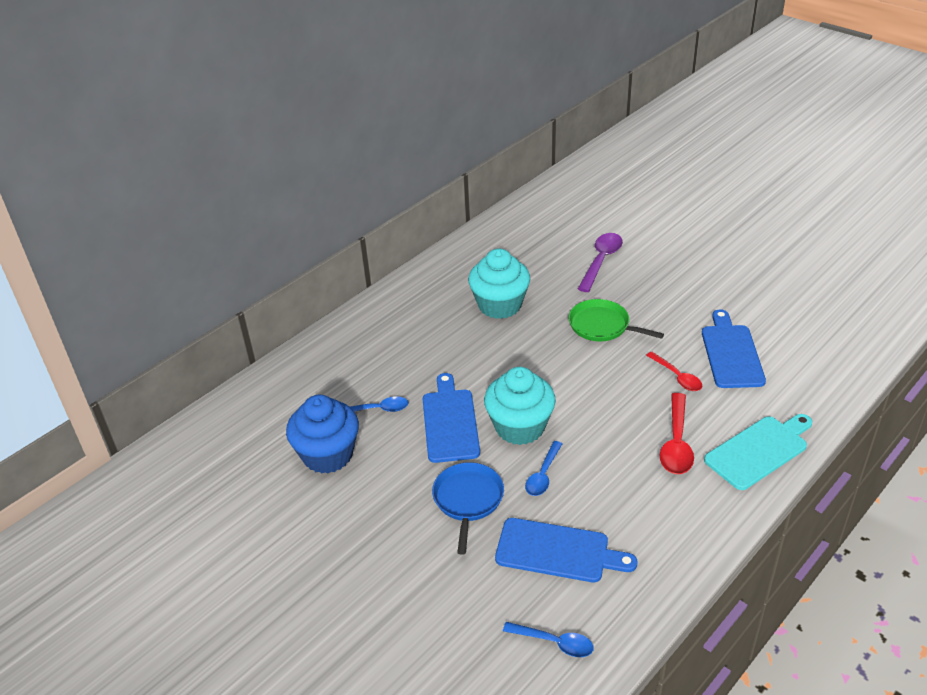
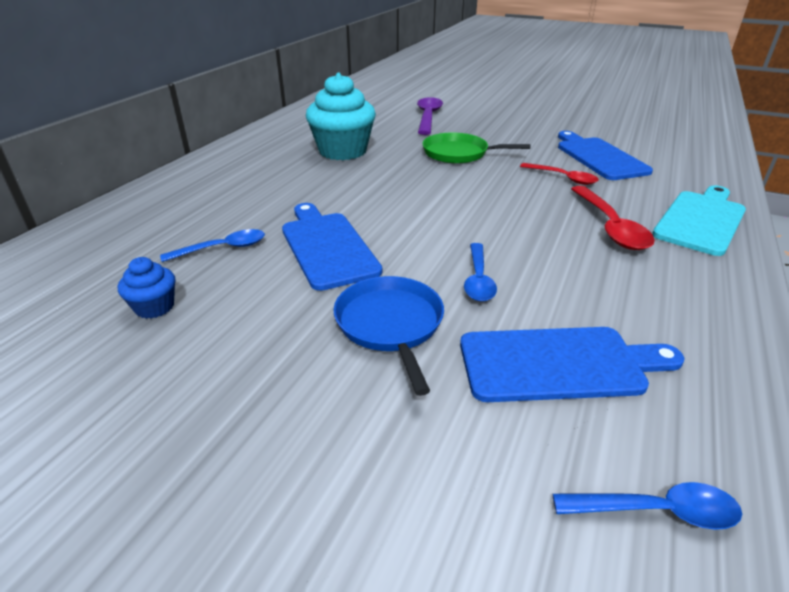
camera: 20 degrees left, 5 degrees down
(328, 455) = (154, 307): blue cupcake -> blue cupcake, size x0.48
(520, 427) = (419, 239): turquoise cupcake -> none

